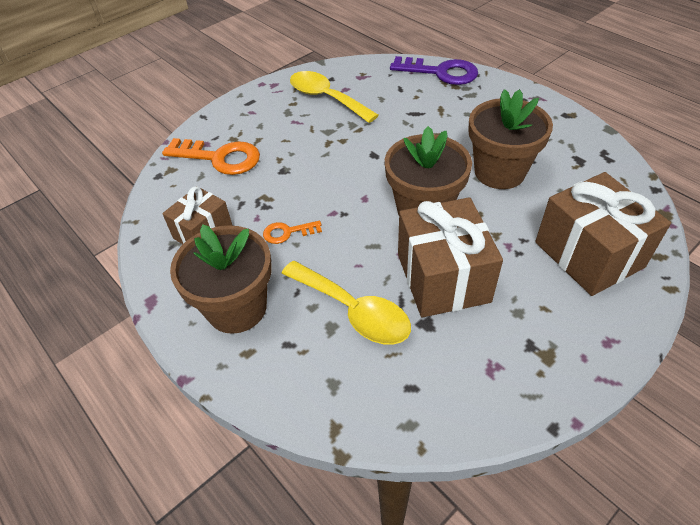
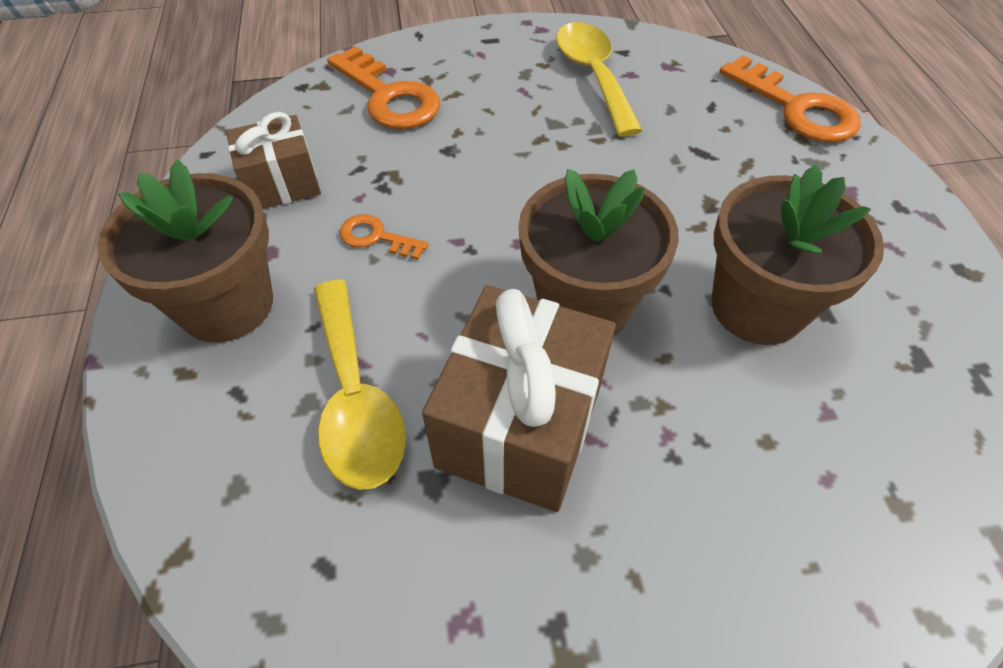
camera: 30 degrees right, 5 degrees up
(441, 72) = (796, 108): purple key -> orange key
(588, 254) = (794, 534): brown gift -> none

